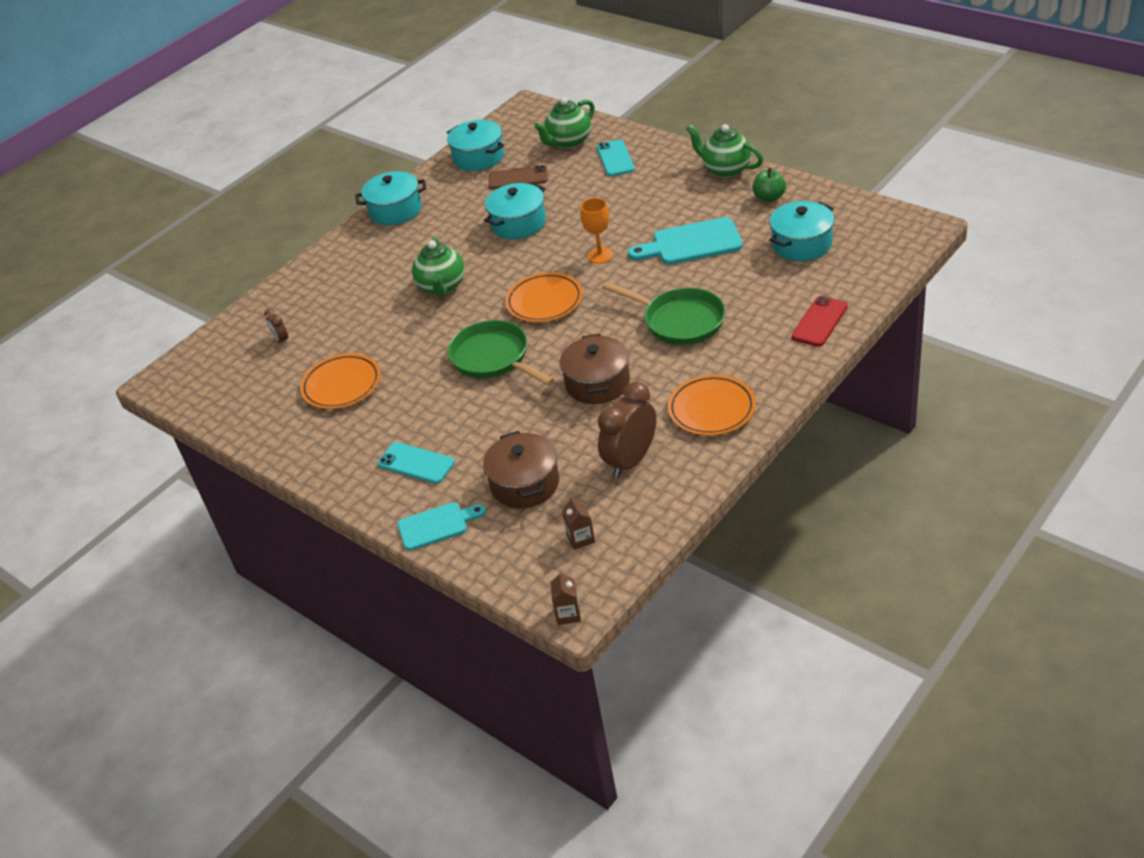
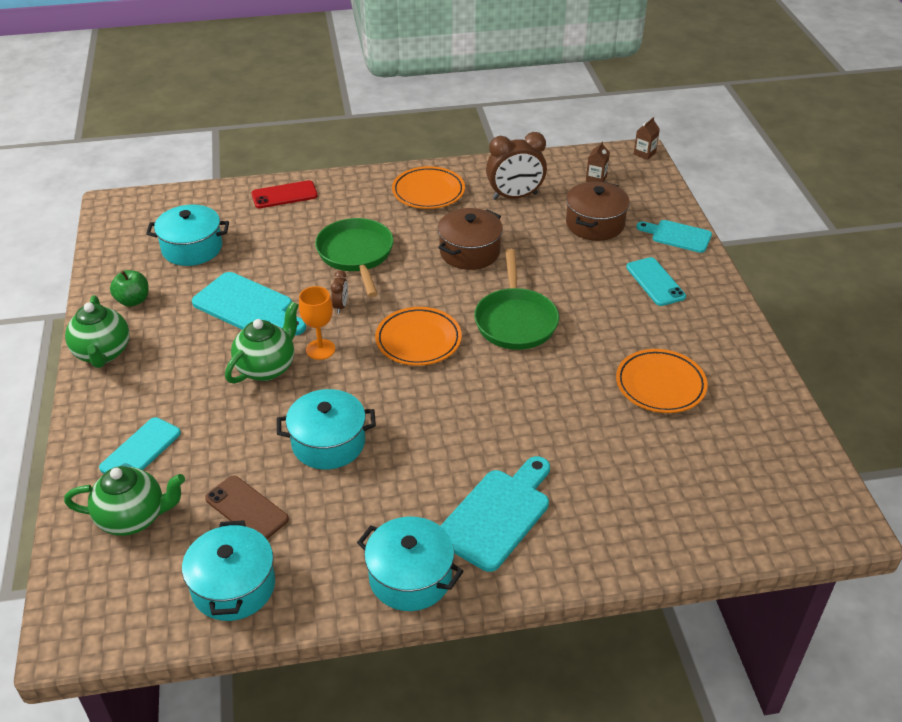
camera: 145 degrees left, 0 degrees up
(281, 340) = (682, 480): brown clock -> brown clock (340, 306)
(378, 257) = (497, 515): none -> turquoise cutting board
(442, 287) = (478, 423): green teapot -> green teapot (267, 368)

